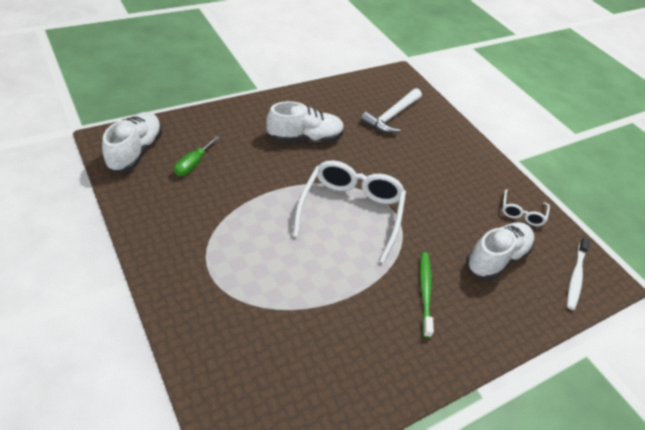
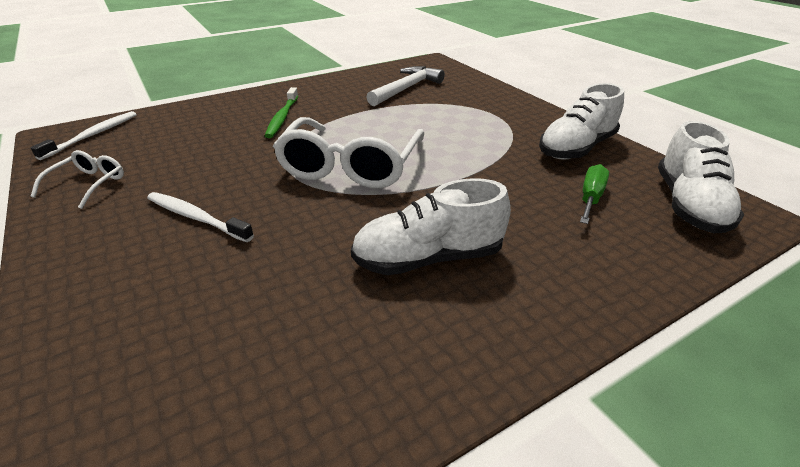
camera: 175 degrees left, 10 degrees down
(392, 116) = (215, 341): white hammer -> white hammer (406, 89)
(434, 177) = (196, 217): none -> white toothbrush
(496, 258) = (179, 142): white shoe -> white shoe (576, 148)

